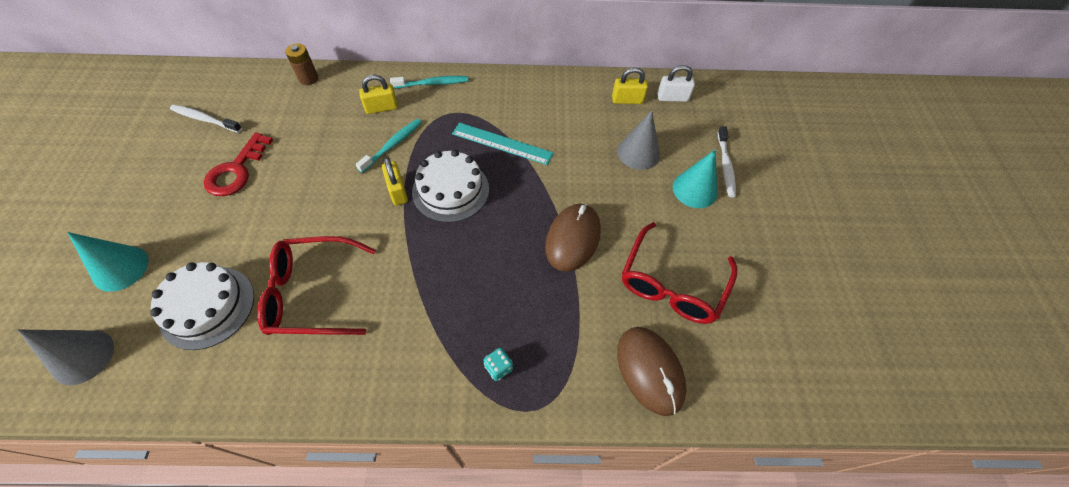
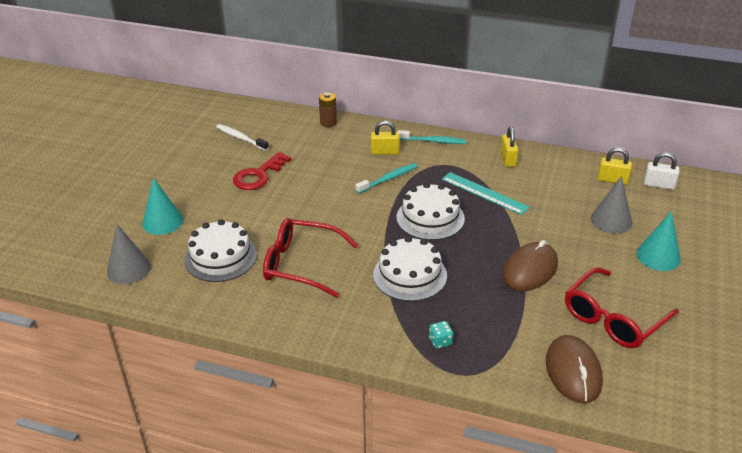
camera: 20 degrees right, 20 degrees down
(397, 191) = (385, 211): yellow padlock -> yellow padlock (508, 159)
(444, 278) = (410, 275): none -> white cake
(725, 166) = (696, 244): white toothbrush -> none

